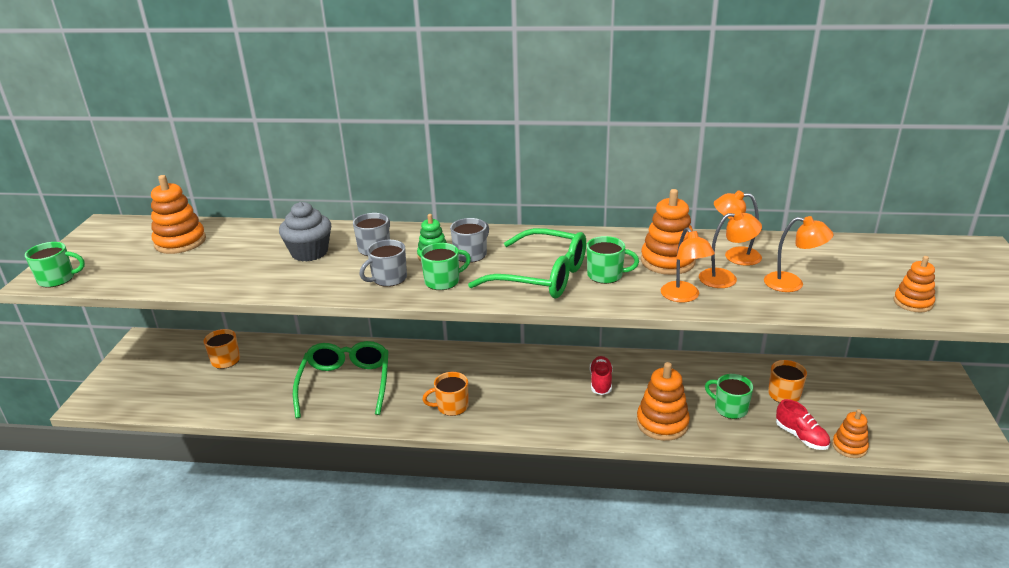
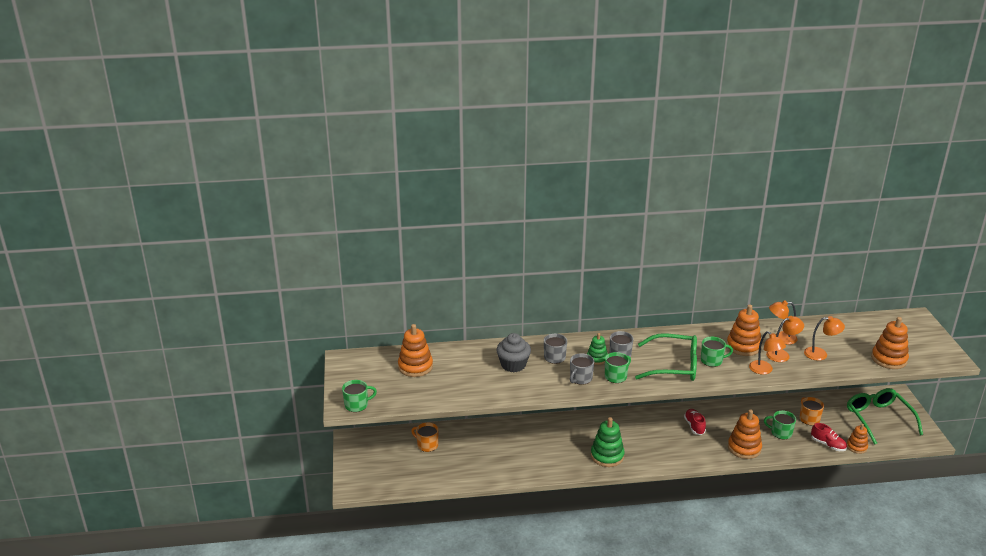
camera: 15 degrees left, 0 degrees up
(345, 384) = (526, 451): green glasses -> green glasses (879, 419)
(451, 406) = (607, 456): orange mug -> green stacking toy
(913, 302) = (889, 359): orange stacking toy -> orange stacking toy, size x1.63

